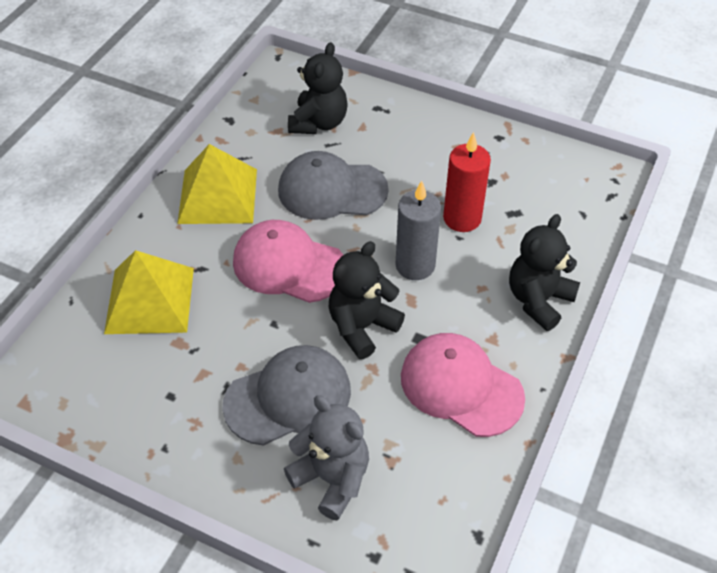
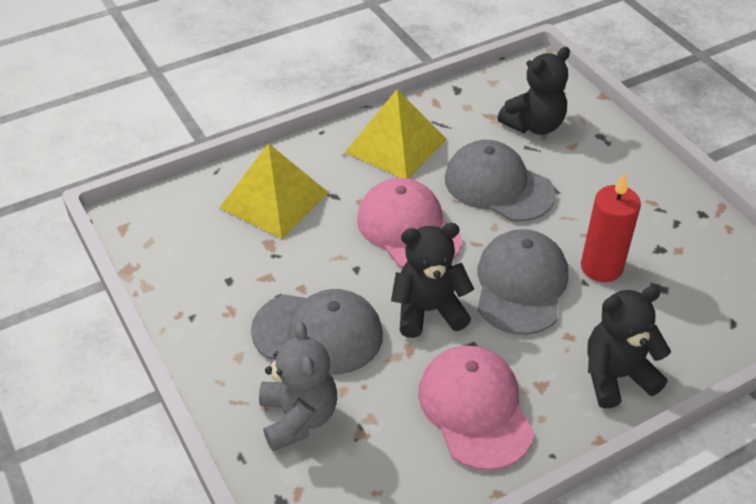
camera: 35 degrees right, 5 degrees down
(415, 265) = (521, 285): grey candle -> grey cap

